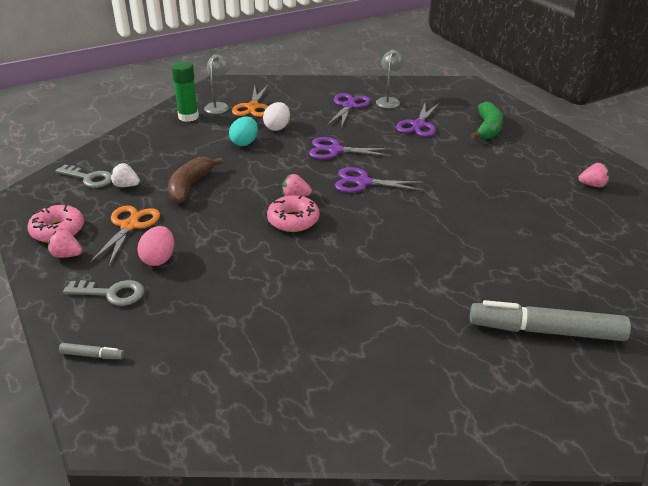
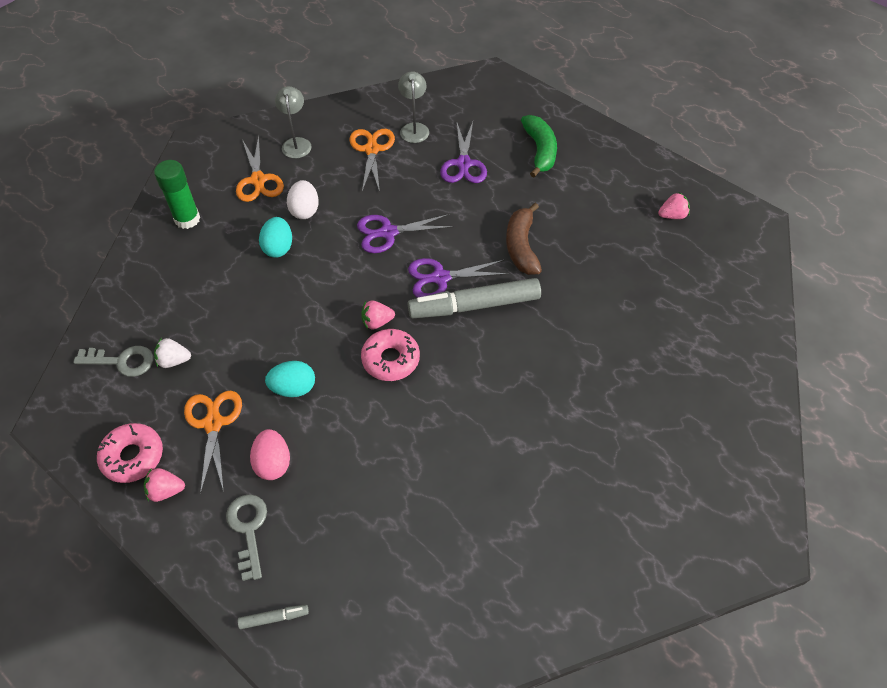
camera: 20 degrees left, 20 degrees up
(112, 293) = (248, 529): grey key -> grey key turned 90 degrees counterclockwise
(189, 186) = (250, 339): brown banana -> brown banana (521, 247)
(204, 220) = (293, 388): none -> turquoise egg
(218, 106) = (215, 189): grey lamp -> grey lamp (296, 143)
(349, 106) = (372, 149): purple scissors -> orange scissors
(546, 331) = (688, 436): grey marker -> grey marker (475, 306)

